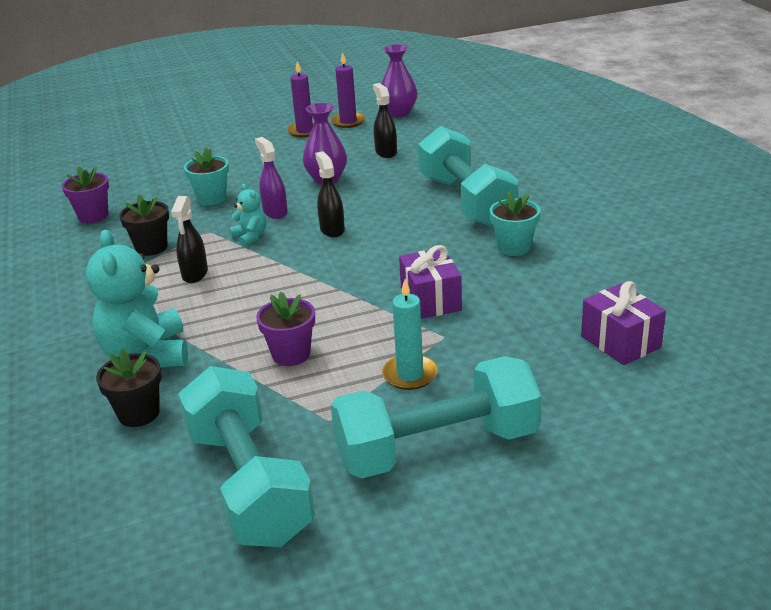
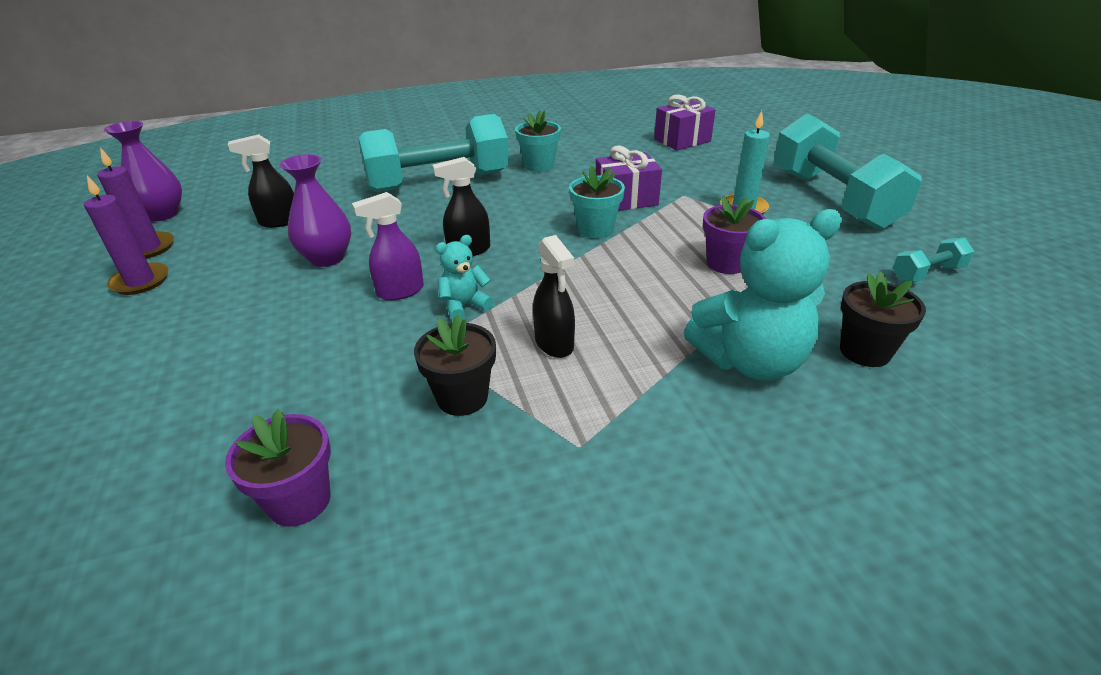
camera: 90 degrees left, 5 degrees up
(195, 274) = (554, 344): black spray bottle -> black spray bottle turned 60 degrees clockwise
(212, 198) = (320, 352): turquoise flower pot -> turquoise flower pot (595, 229)
(249, 484) = (927, 274): turquoise dumbbell -> turquoise dumbbell, size x0.42

